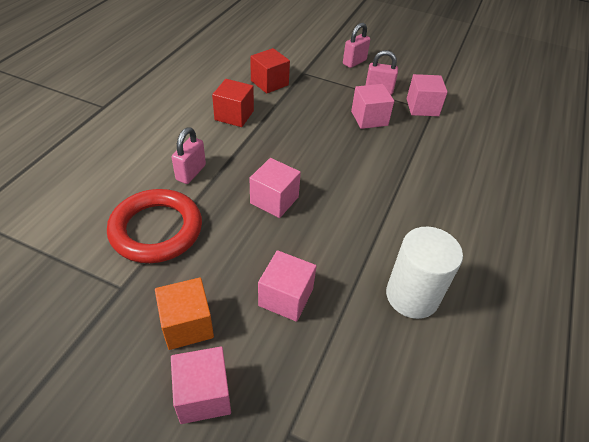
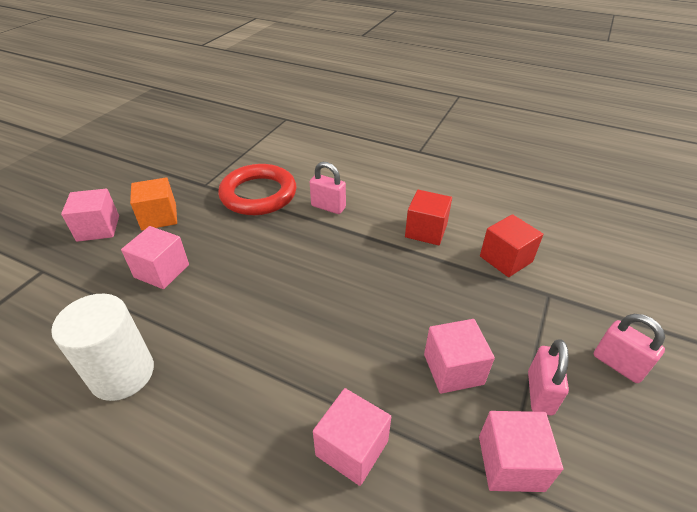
camera: 95 degrees right, 5 degrees down
(274, 200) = (285, 263): pink cube -> pink cube (352, 448)

